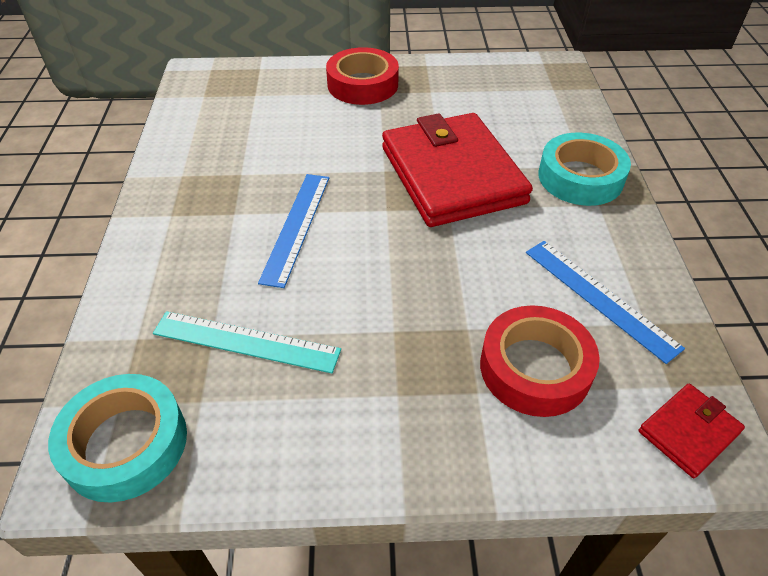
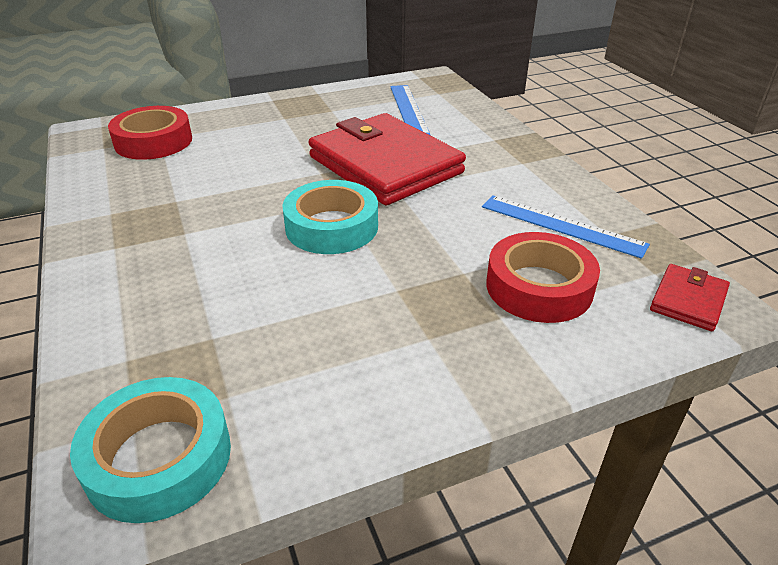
camera: 20 degrees left, 10 degrees down
(246, 341) = (252, 333): turquoise ruler -> none
(296, 227) = (256, 230): blue ruler -> blue ruler (408, 109)
(362, 84) = (265, 115): red tape -> red tape (153, 141)
(580, 177) = (496, 147): turquoise tape -> turquoise tape (331, 226)

